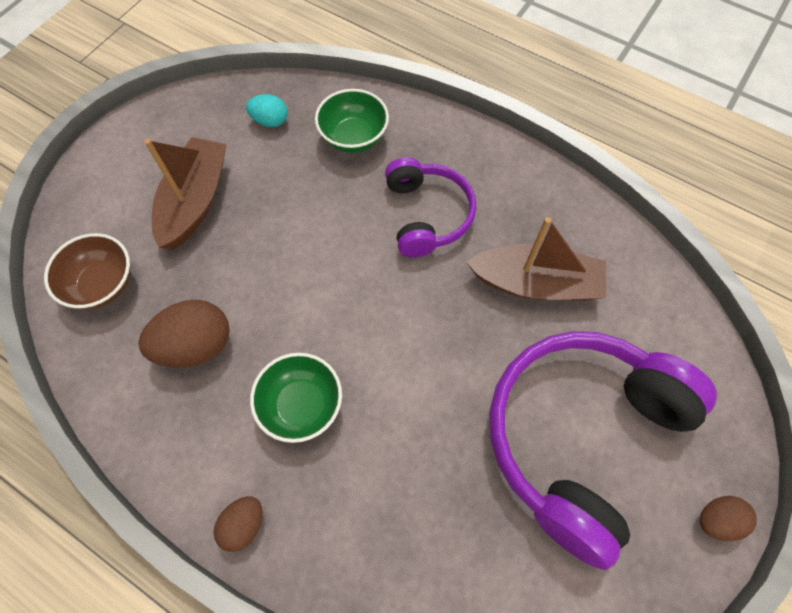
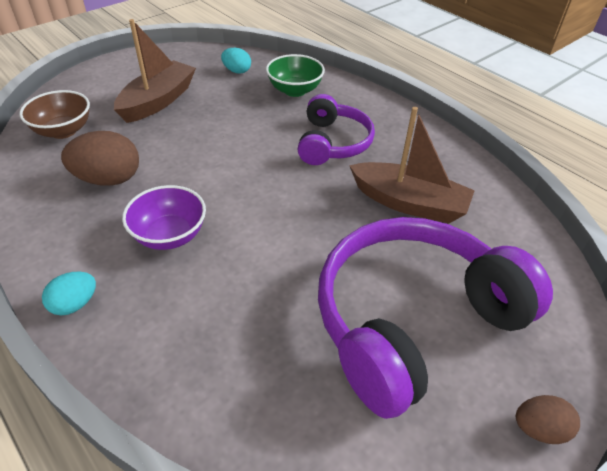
camera: 15 degrees right, 20 degrees down
(244, 524) = (75, 304): brown egg -> turquoise egg
(301, 405) = (170, 235): green bowl -> purple bowl

